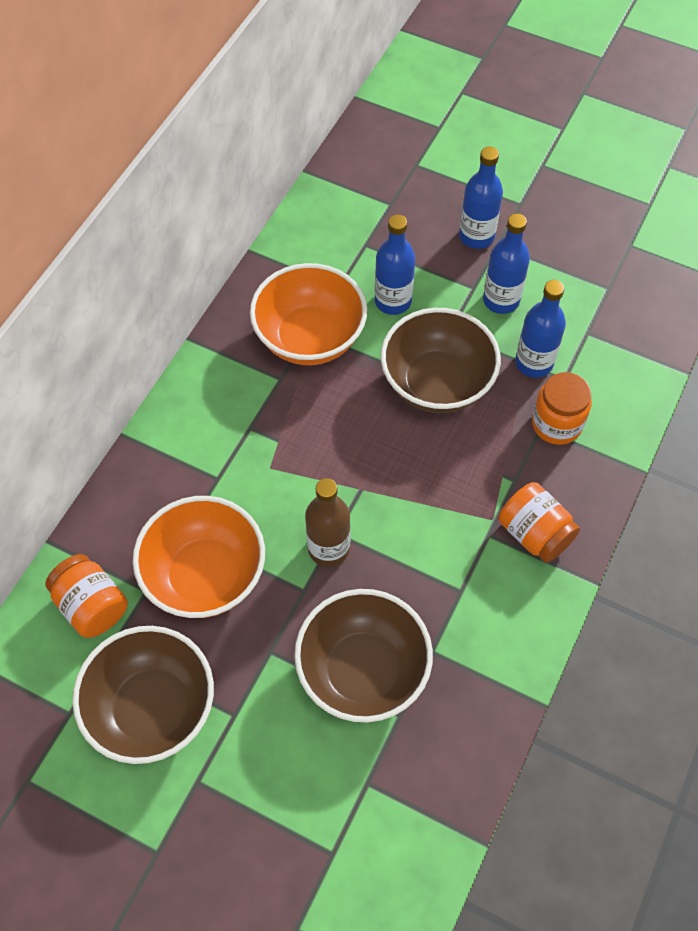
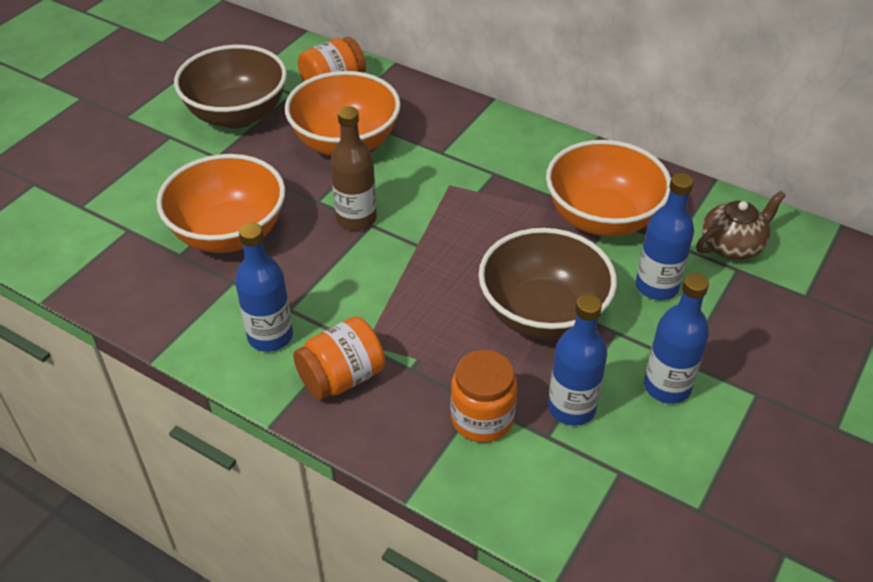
camera: 95 degrees right, 15 degrees down
(336, 246) = (732, 245): none -> brown teapot
(363, 671) = (229, 233): brown bowl -> orange bowl
(476, 236) = (769, 374): blue bottle -> blue bottle (270, 336)

